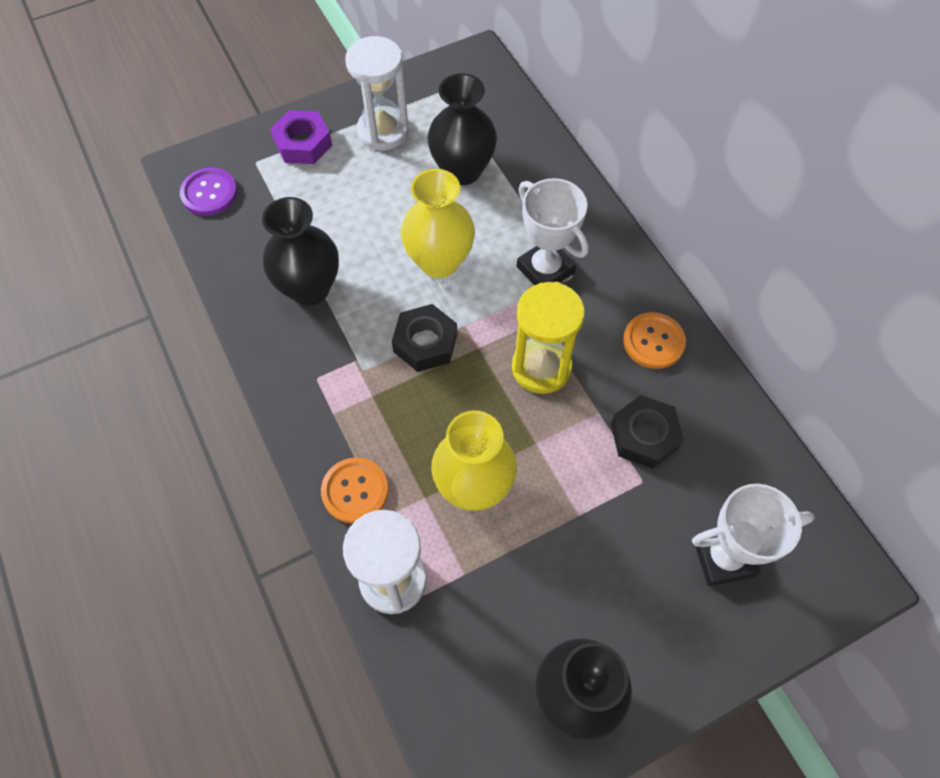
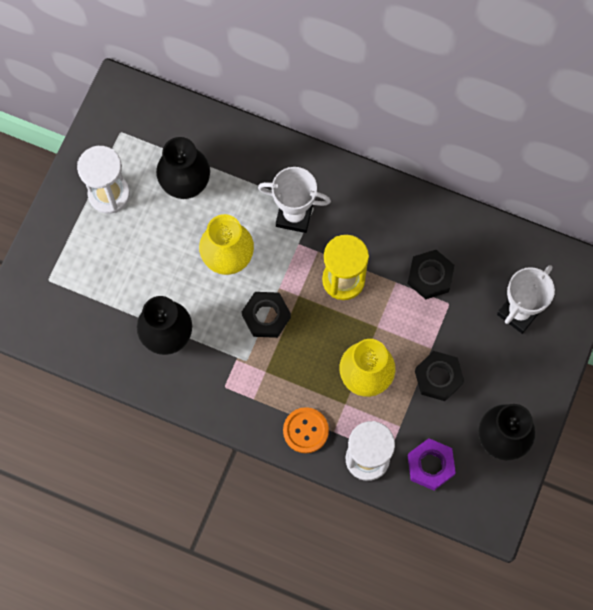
camera: 40 degrees left, 10 degrees up
(209, 193) = (41, 324): purple button -> none
(303, 143) = (66, 243): purple nut -> purple nut (430, 465)
(559, 555) = (438, 377): none -> black nut
(653, 341) = (391, 215): orange button -> none

